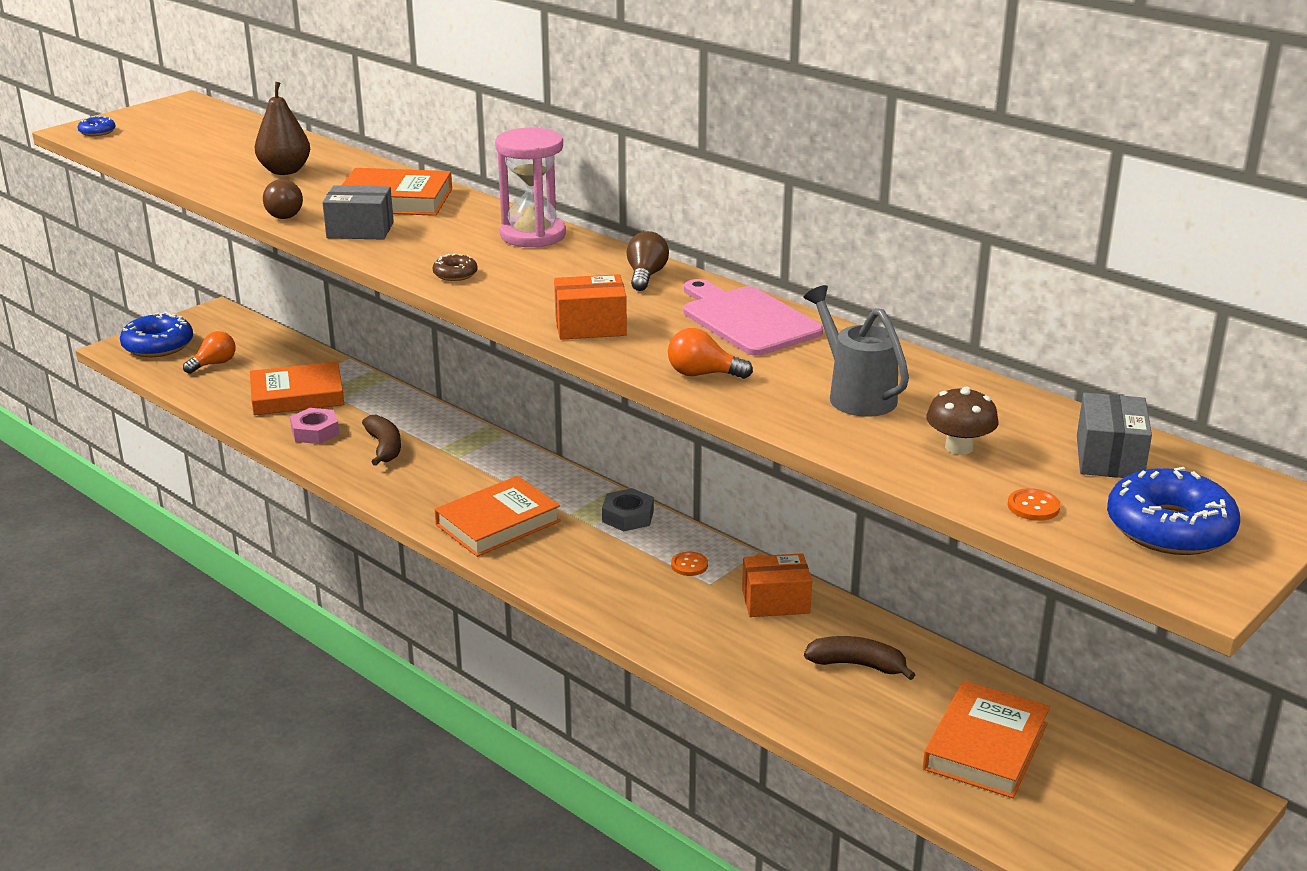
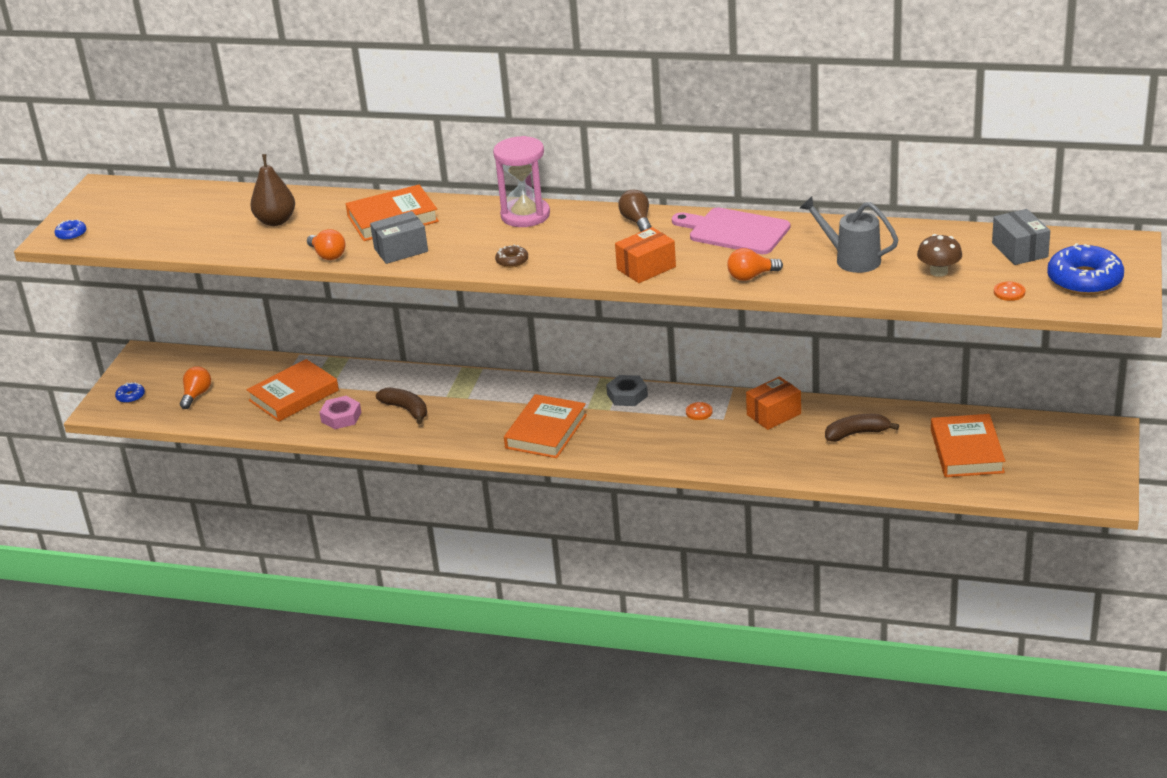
camera: 25 degrees left, 5 degrees up
(158, 345) = (130, 396): blue donut -> blue donut, size x0.47
(284, 214) = (328, 255): brown light bulb -> orange light bulb

